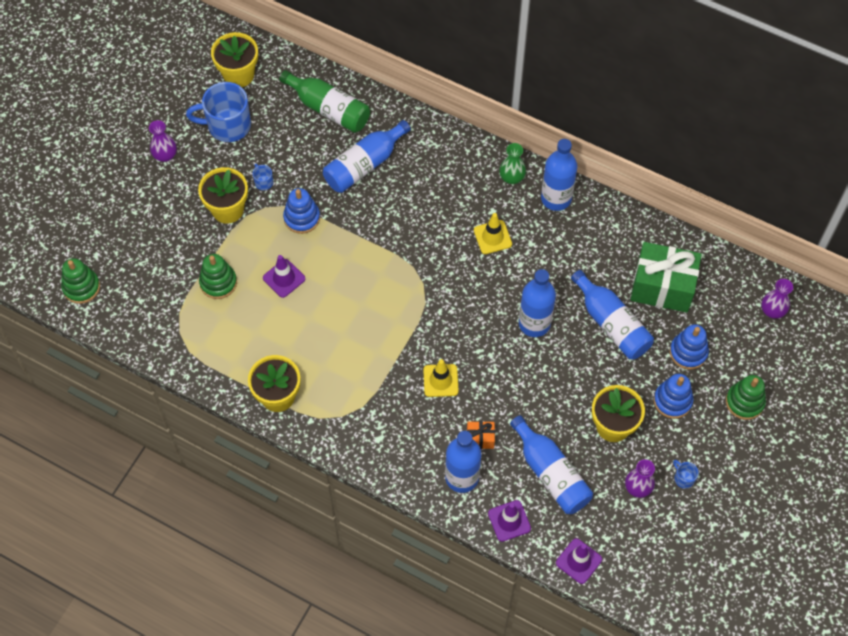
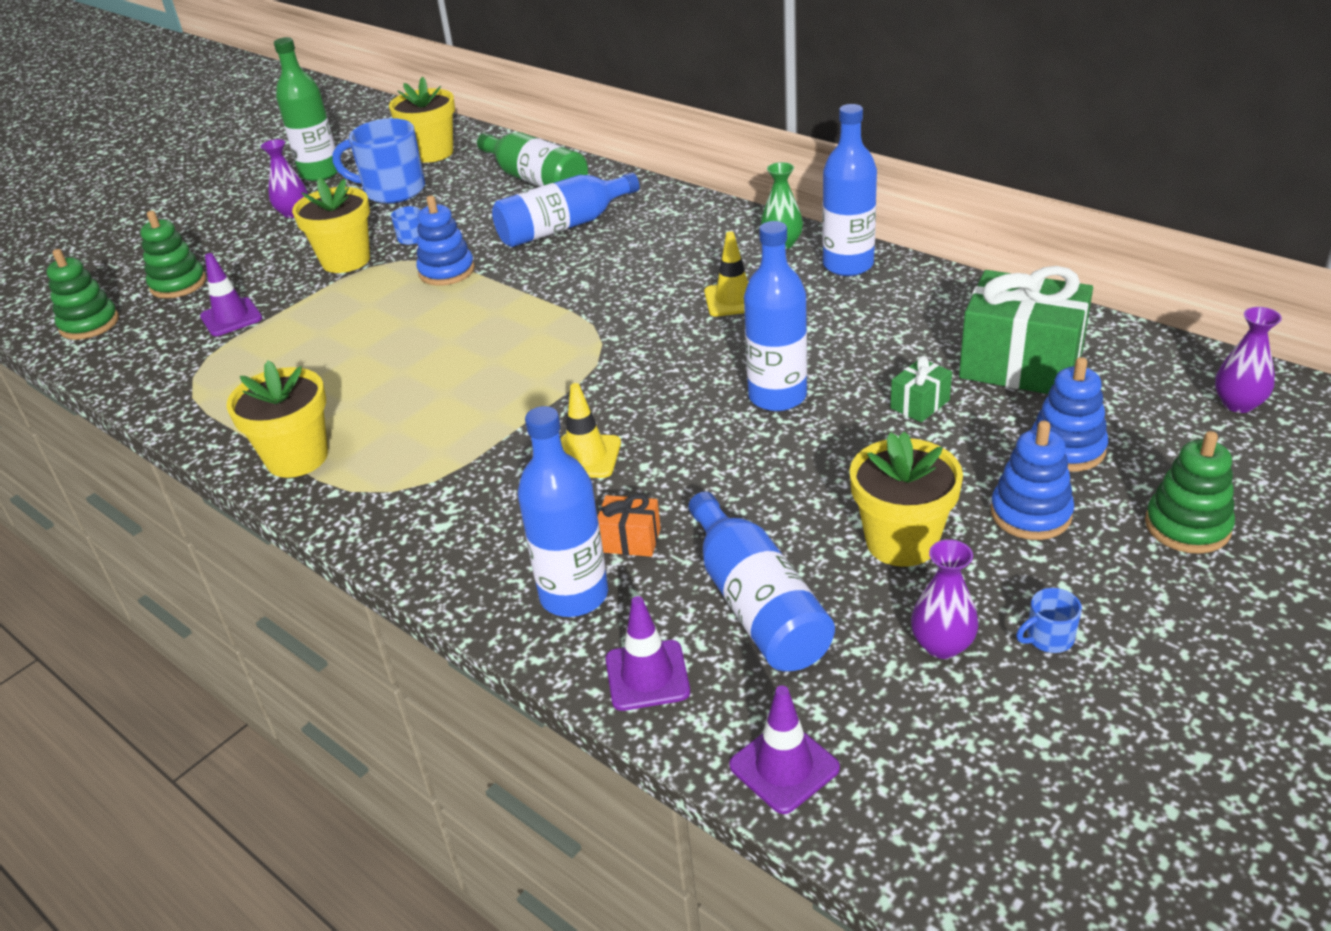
camera: 15 degrees right, 25 degrees down
(163, 104) = (320, 173): none -> green bottle
(218, 282) = (286, 328): green stacking toy -> green stacking toy (178, 284)
(284, 278) = (386, 328): purple traffic cone -> purple traffic cone (231, 317)
(611, 324) = (920, 404): blue bottle -> green gift
(683, 478) = (1048, 638): blue mug -> blue mug turned 90 degrees counterclockwise

